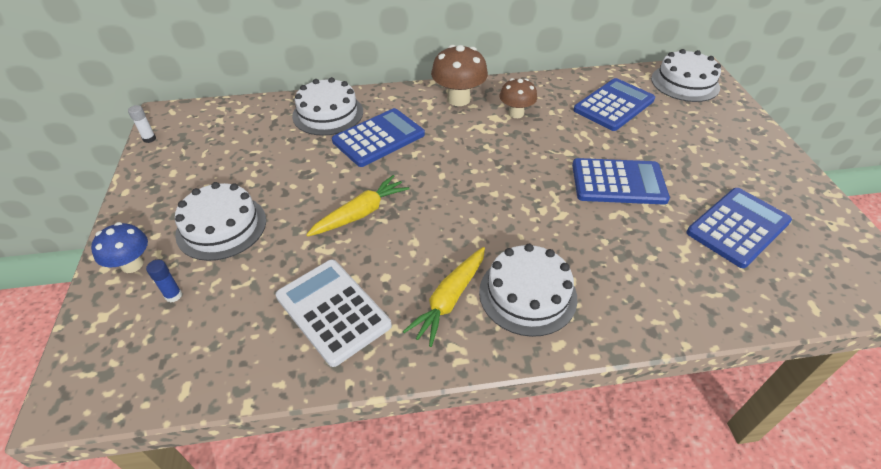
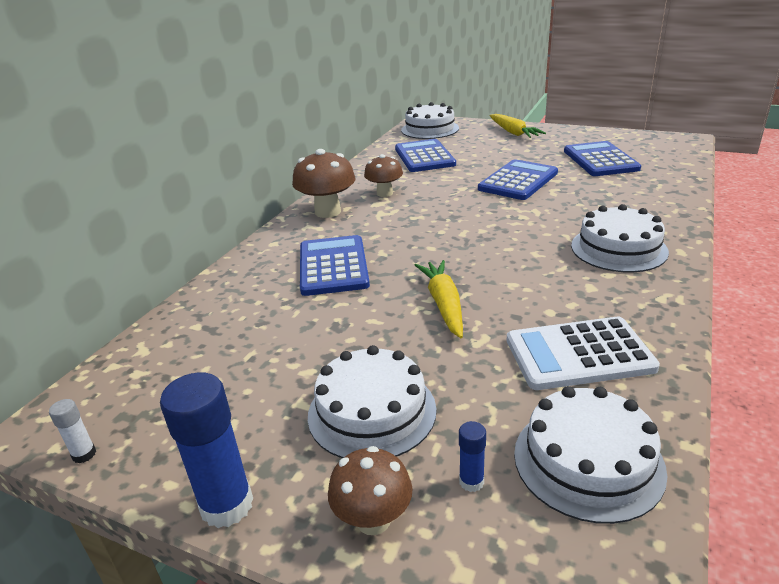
camera: 55 degrees left, 15 degrees down
(128, 205) = (227, 505): none -> blue glue stick
(132, 265) = (373, 520): blue mushroom -> brown mushroom
(328, 114) = (247, 287): white cake -> white cake (588, 461)
(449, 300) = (603, 285): yellow carrot -> yellow carrot (513, 132)

